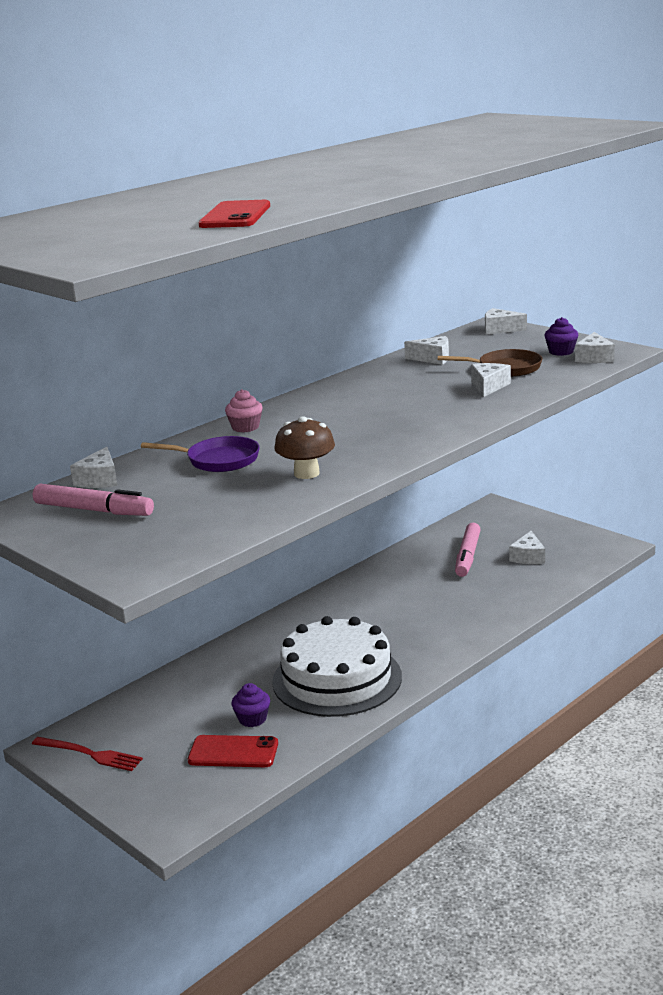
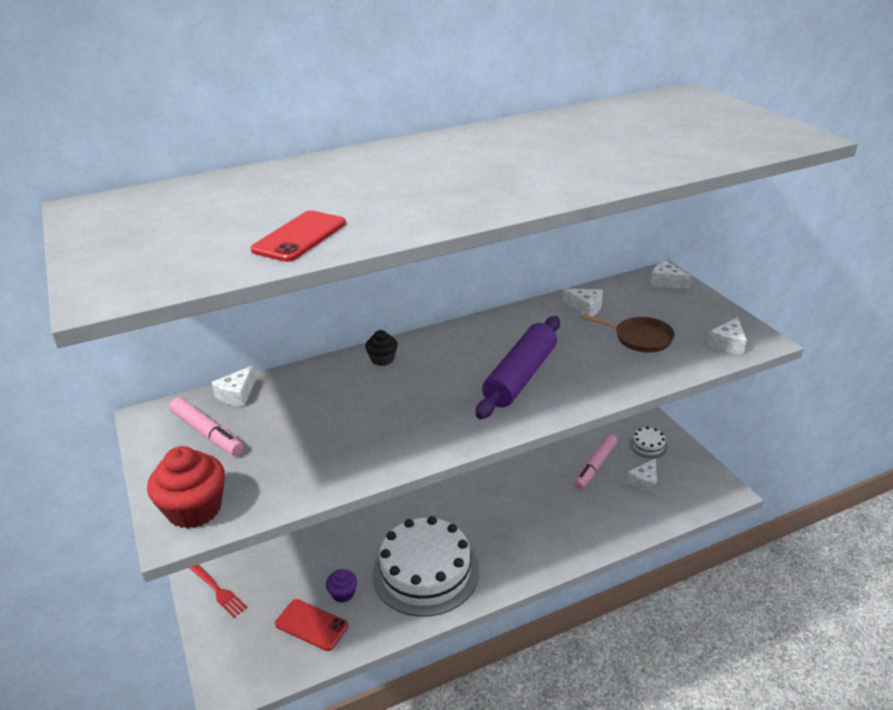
camera: 20 degrees right, 10 degrees up
(138, 558) = (195, 509): none -> red cupcake
(218, 460) = (335, 397): purple pan -> none
(245, 427) = (382, 359): pink cupcake -> black cupcake
(306, 473) = (389, 437): brown mushroom -> none
(408, 412) = (520, 376): none -> purple rolling pin
(488, 387) = (609, 360): white cheese -> none
(513, 528) = (648, 445): none -> white cake
(561, 352) = (702, 327): purple cupcake -> none

